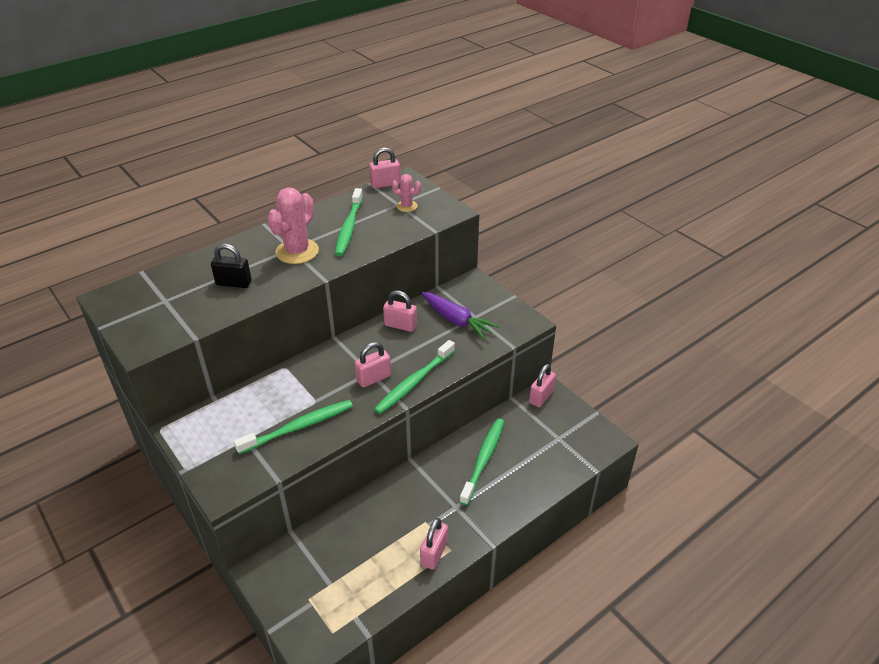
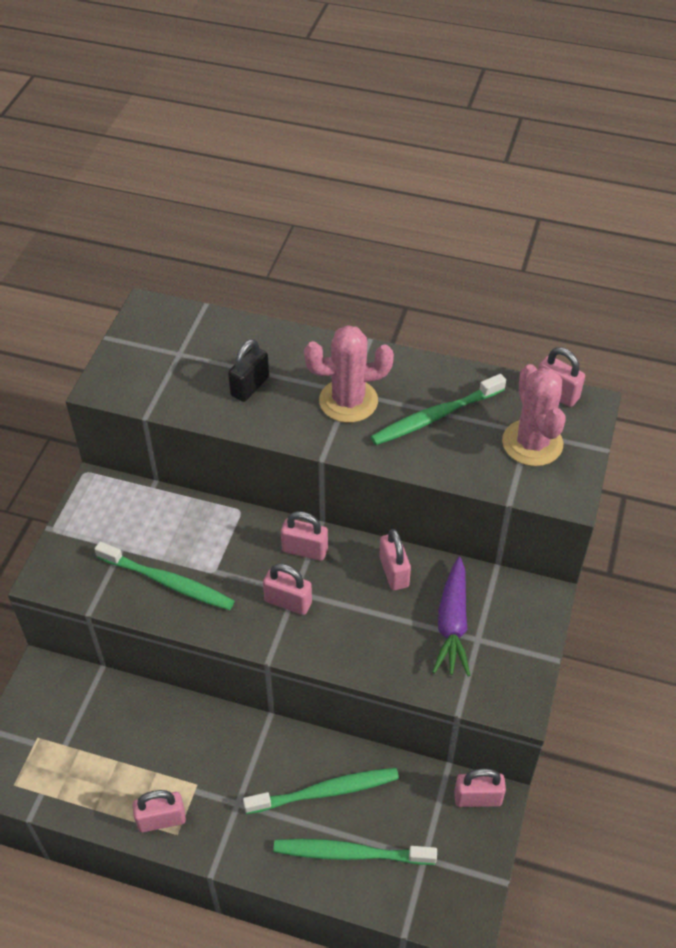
camera: 55 degrees right, 10 degrees up
(234, 283) = (250, 386): black padlock -> black padlock turned 60 degrees clockwise
(345, 353) = (305, 550): none -> pink padlock
(407, 206) = (532, 443): pink cactus -> pink cactus, size x1.86
(414, 382) = (313, 645): green toothbrush -> green toothbrush (350, 853)

